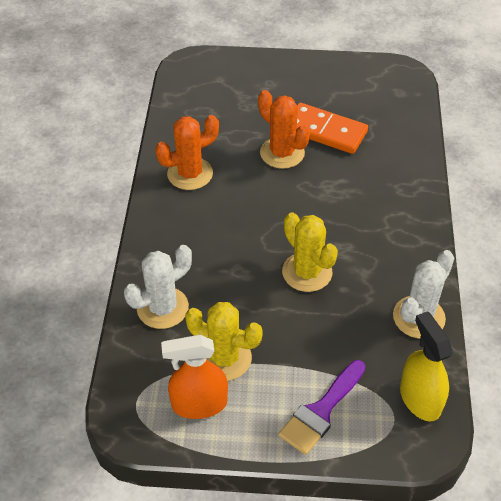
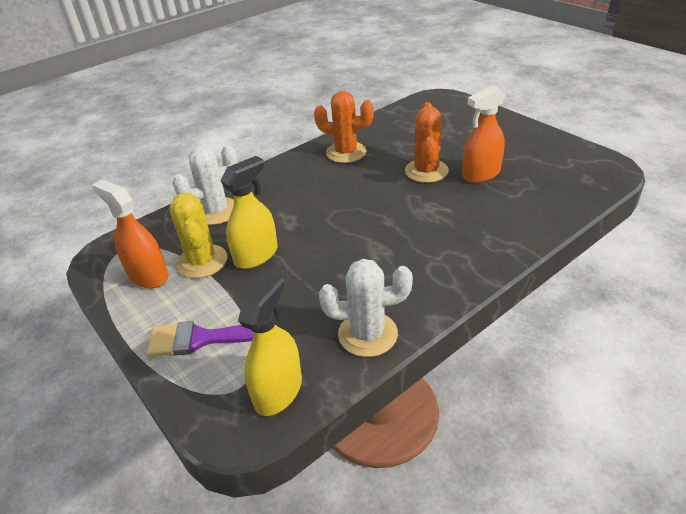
camera: 50 degrees right, 10 degrees down
(162, 308) = (216, 211): white cactus -> white cactus turned 45 degrees counterclockwise
(259, 320) = (256, 255): none -> yellow spray bottle
(307, 272) = (331, 248): yellow cactus -> none
(325, 131) = (481, 174): orange domino -> orange spray bottle

